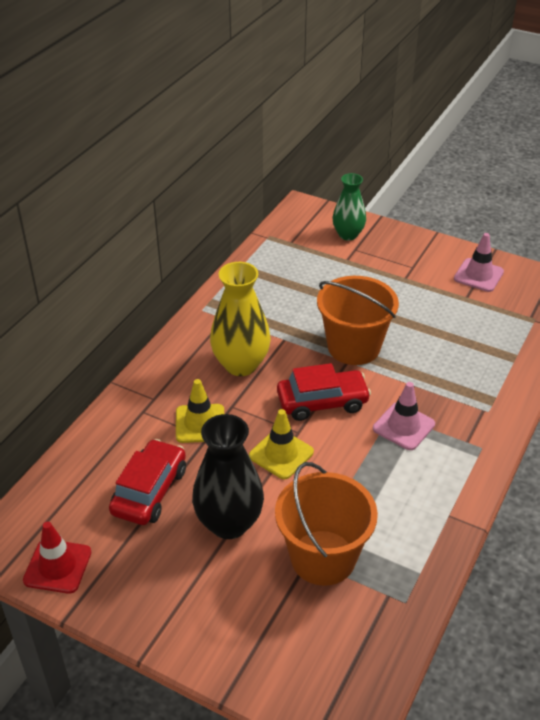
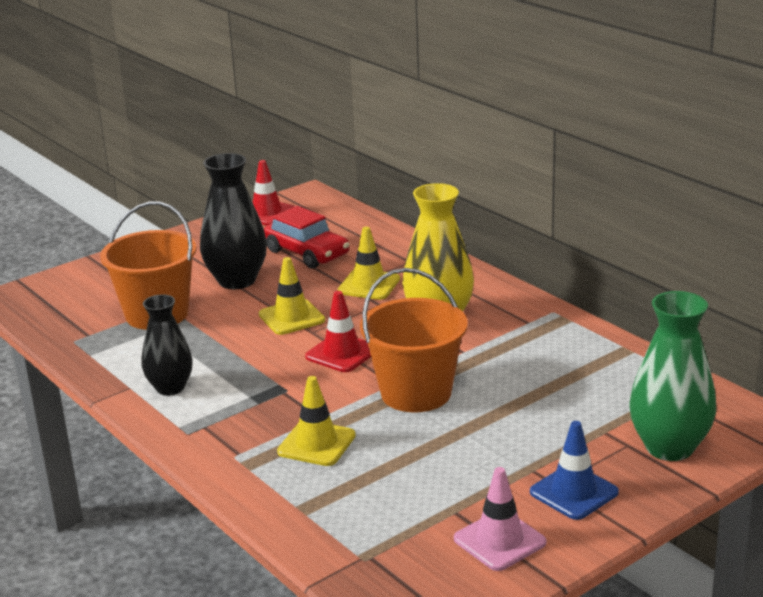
camera: 115 degrees right, 15 degrees down
(322, 402) = (342, 353): red car -> red traffic cone
(348, 235) = (669, 447): green vase -> green vase, size x1.51
(403, 426) = (263, 393): pink traffic cone -> none
(416, 259) = (574, 492): none -> blue traffic cone
(433, 486) = (170, 388): none -> black vase
(445, 375) = (316, 444): none -> yellow traffic cone

